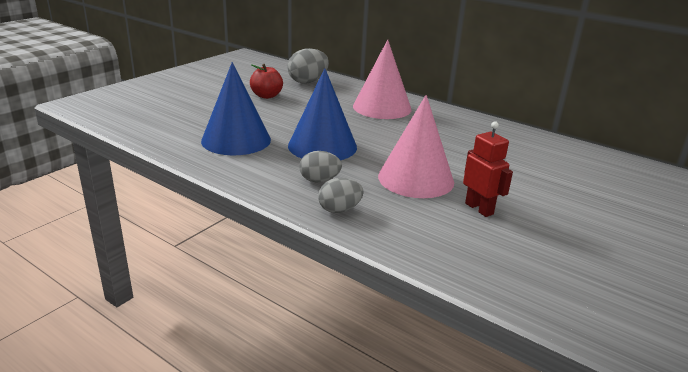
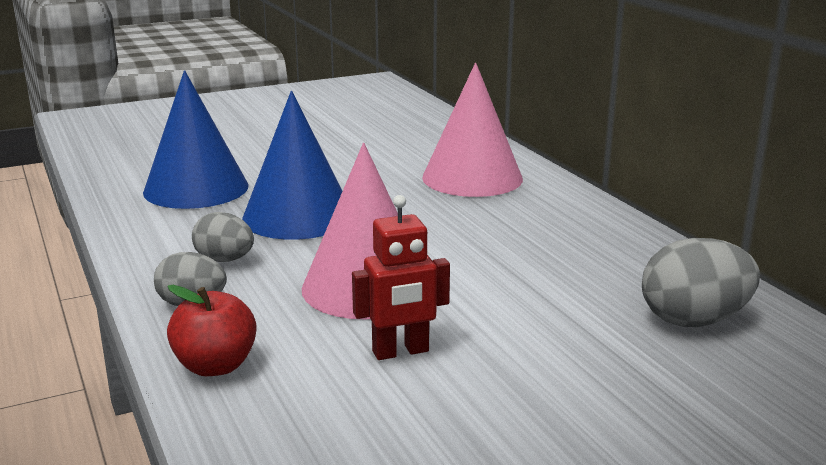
camera: 30 degrees right, 5 degrees down
(266, 96) = (322, 138): red apple -> red apple (215, 366)
(308, 82) = (411, 126): grey egg -> grey egg (694, 320)
(479, 208) = (400, 352): red robot -> red robot turned 75 degrees clockwise

